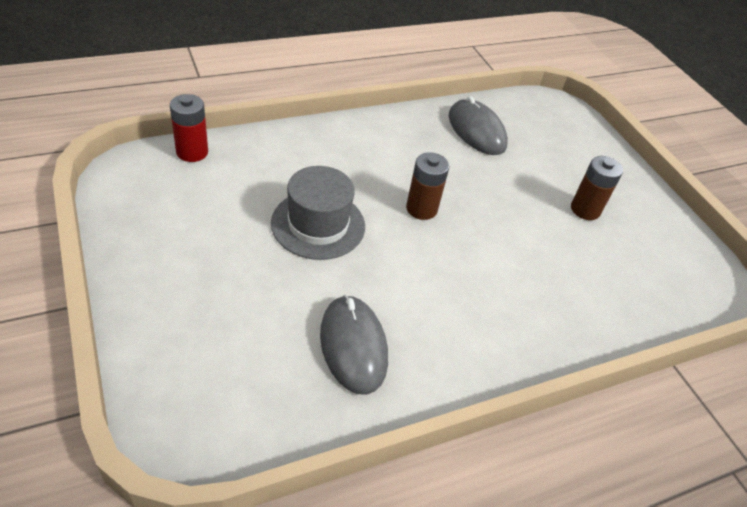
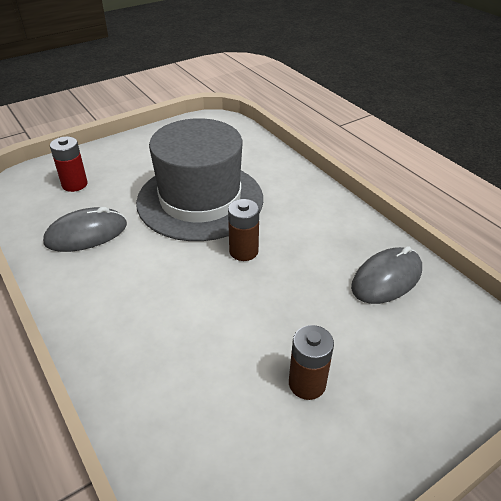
camera: 85 degrees right, 5 degrees down
(192, 152) = (248, 137): red battery -> red battery (74, 184)
(318, 224) = (200, 200): grey hat -> grey hat, size x1.72

